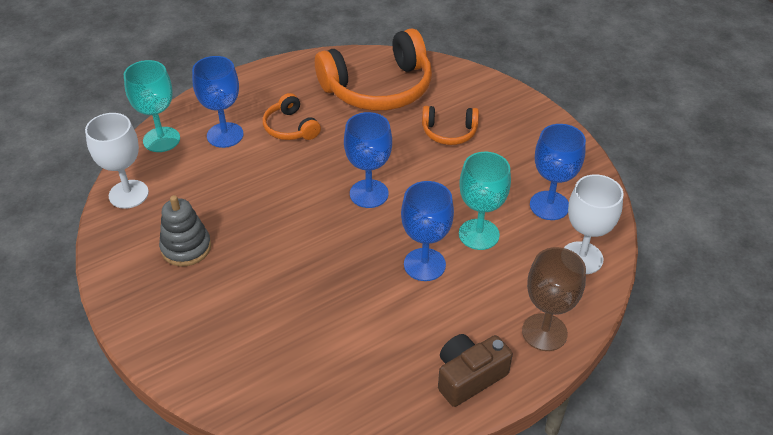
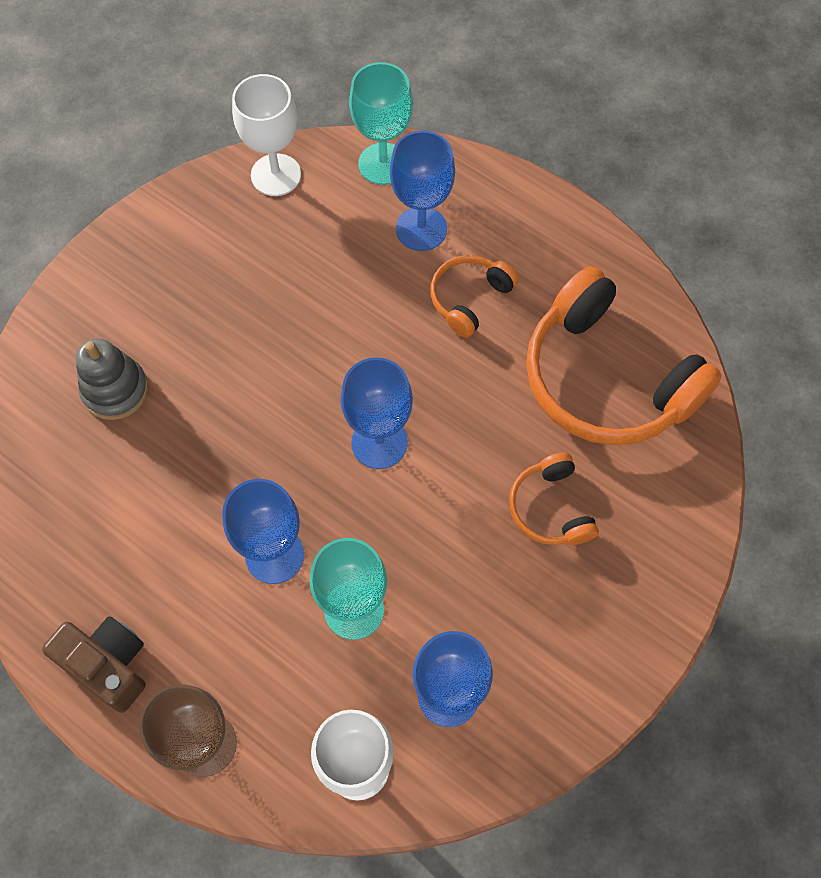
camera: 70 degrees right, 20 degrees up
(186, 248) = (212, 273): grey stacking toy -> grey stacking toy (115, 390)

